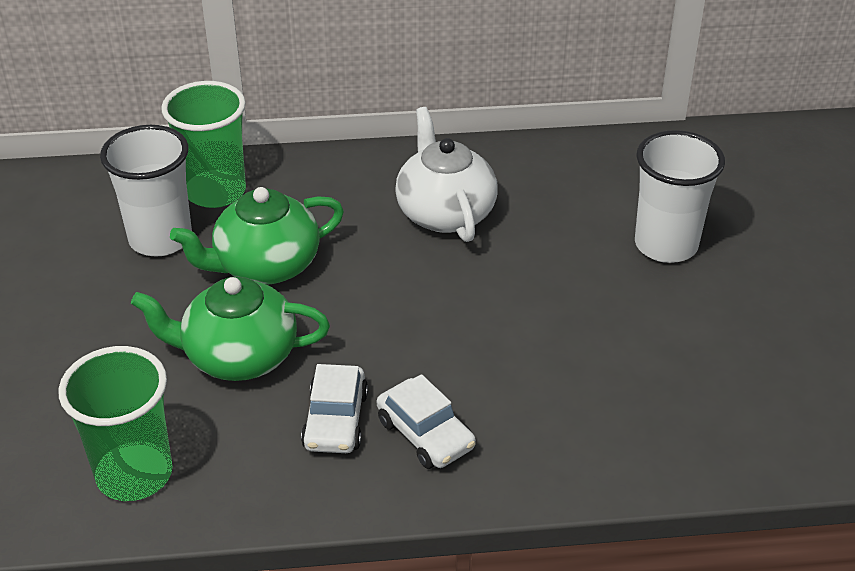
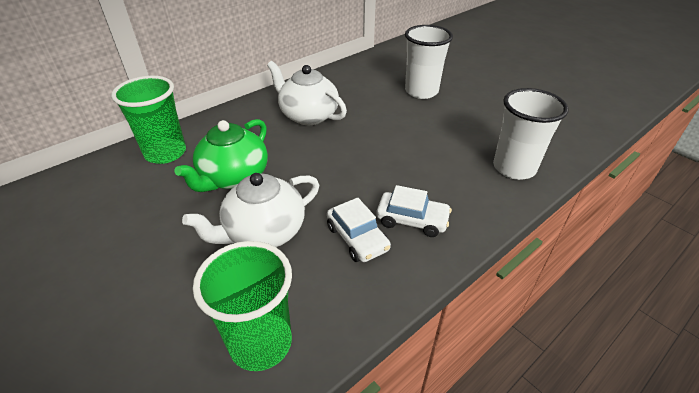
camera: 35 degrees left, 0 degrees up
(160, 239) = (150, 191): white cup -> white cup (514, 168)
(238, 356) = (263, 232): green teapot -> white teapot

